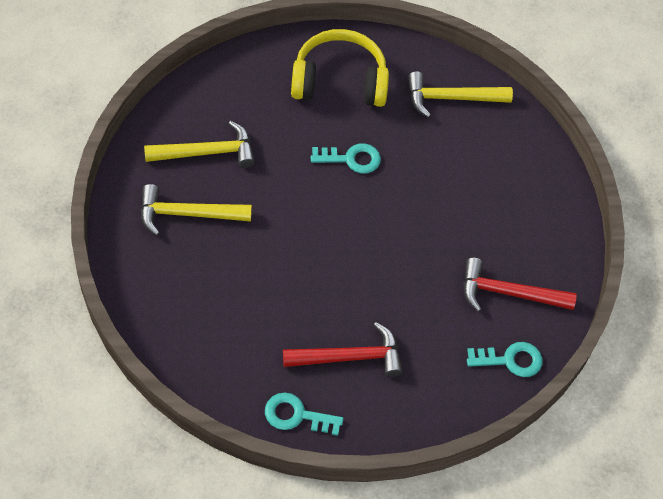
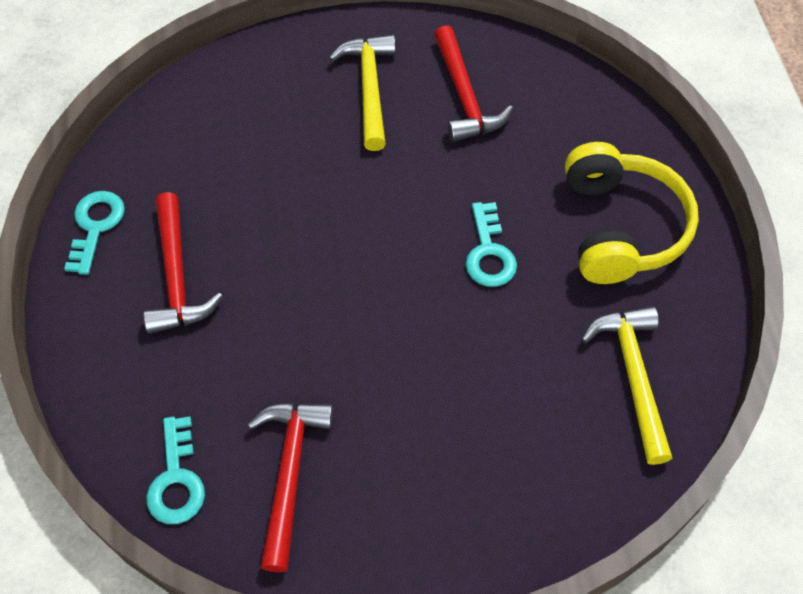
camera: 90 degrees right, 0 degrees up
(207, 152) = (464, 96): yellow hammer -> red hammer

